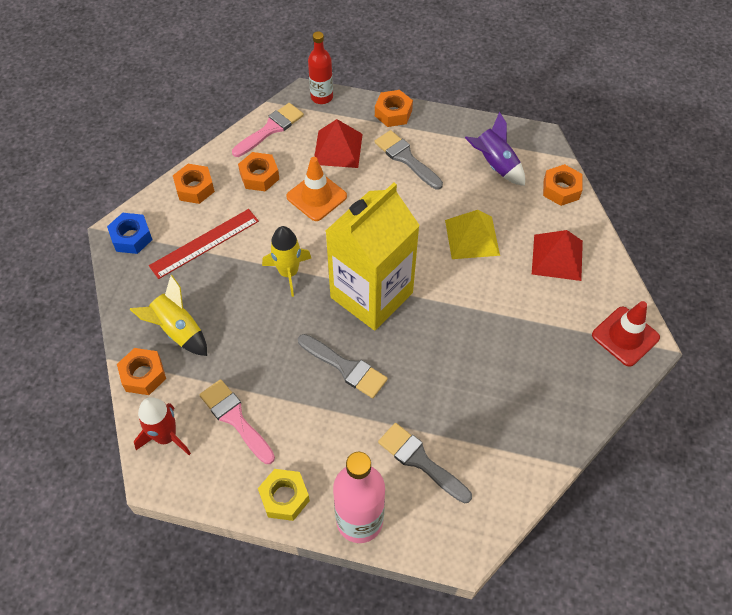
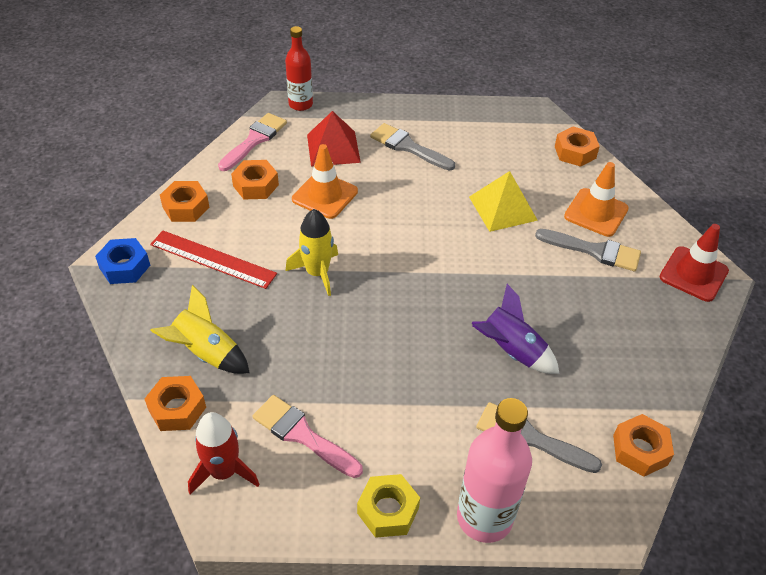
camera: 15 degrees left, 10 degrees down
(204, 243) = (212, 259): red ruler -> red ruler turned 75 degrees clockwise
(346, 367) = (413, 357): grey brush -> grey brush (594, 251)
(371, 295) = (416, 279): yellow carton -> none
(393, 113) = (380, 109): orange nut -> orange nut (640, 450)
(495, 165) = (501, 140): purple rocket -> purple rocket (511, 351)
(557, 257) = (596, 212): red pyramid -> orange traffic cone

